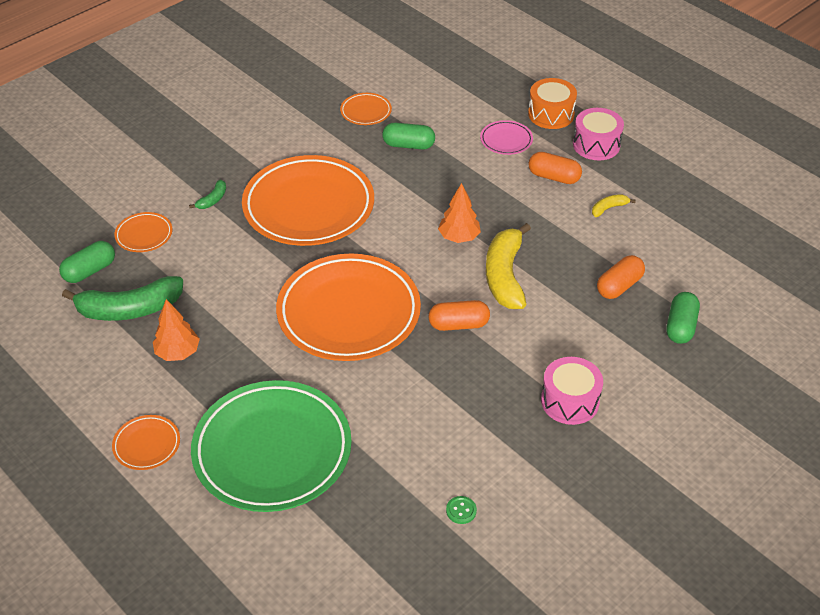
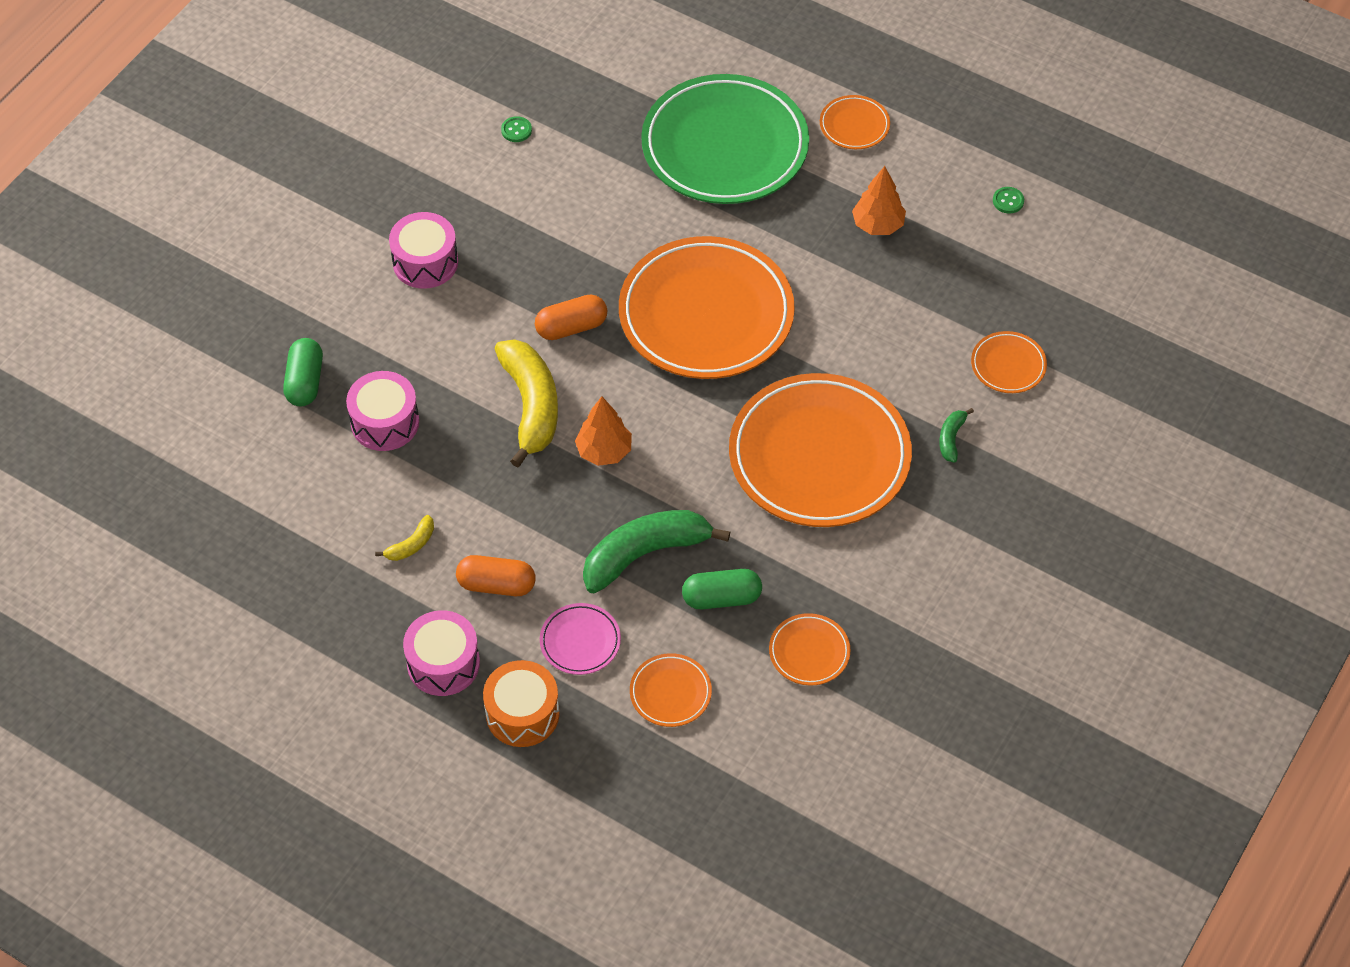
camera: 165 degrees right, 10 degrees up
(61, 350) = (1008, 201): none -> green button
(90, 271) = (1041, 301): green capsule -> none
(129, 309) = (963, 263): green banana -> green banana (645, 554)
(457, 108) = (670, 692): none -> orange plate
(619, 286) = (385, 422): orange capsule -> pink drum

